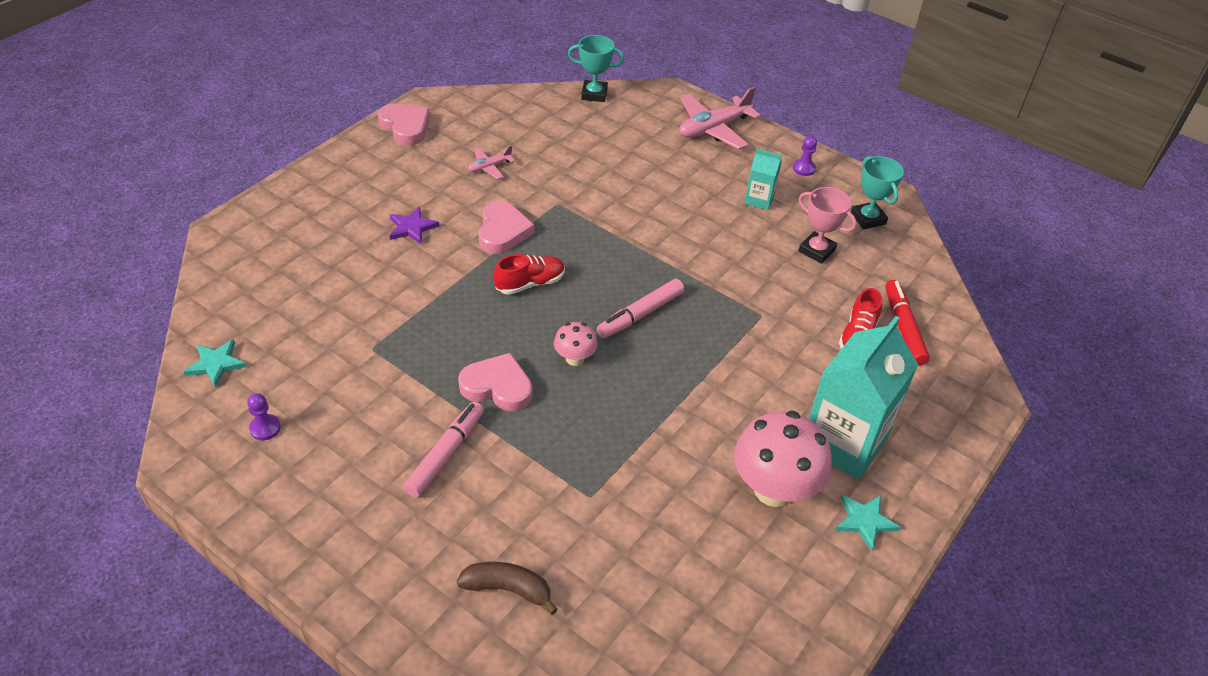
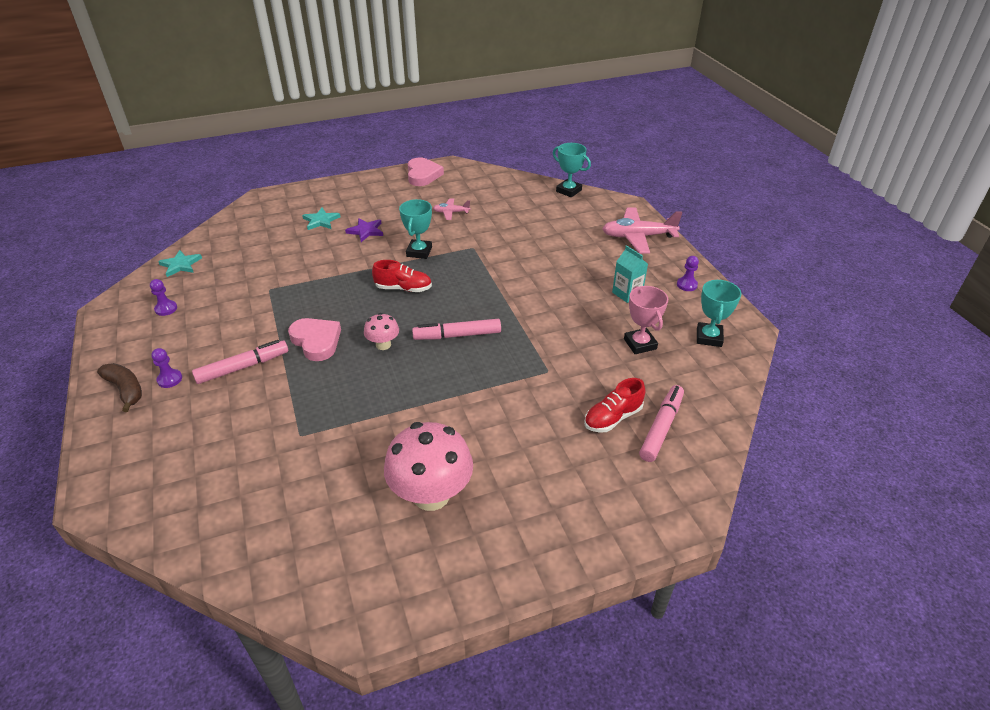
camera: 35 degrees right, 5 degrees down
(373, 509) = (170, 379): none -> purple pawn
(502, 231) = (419, 252): pink heart -> turquoise trophy
(508, 589) = (188, 466): brown banana -> brown banana (125, 390)
(844, 442) = (522, 489): turquoise carton -> none
(865, 521) = (479, 555): turquoise star -> turquoise star (321, 221)
(903, 327) = (661, 427): red marker -> pink marker

